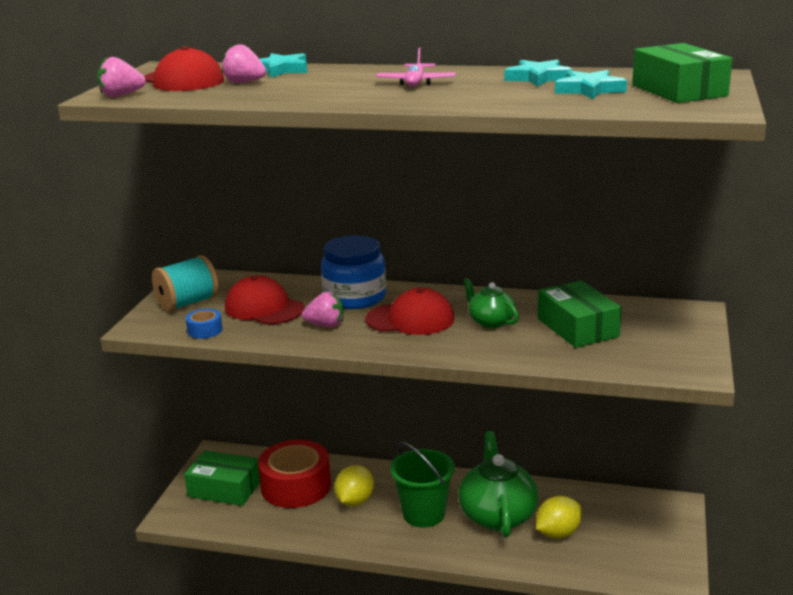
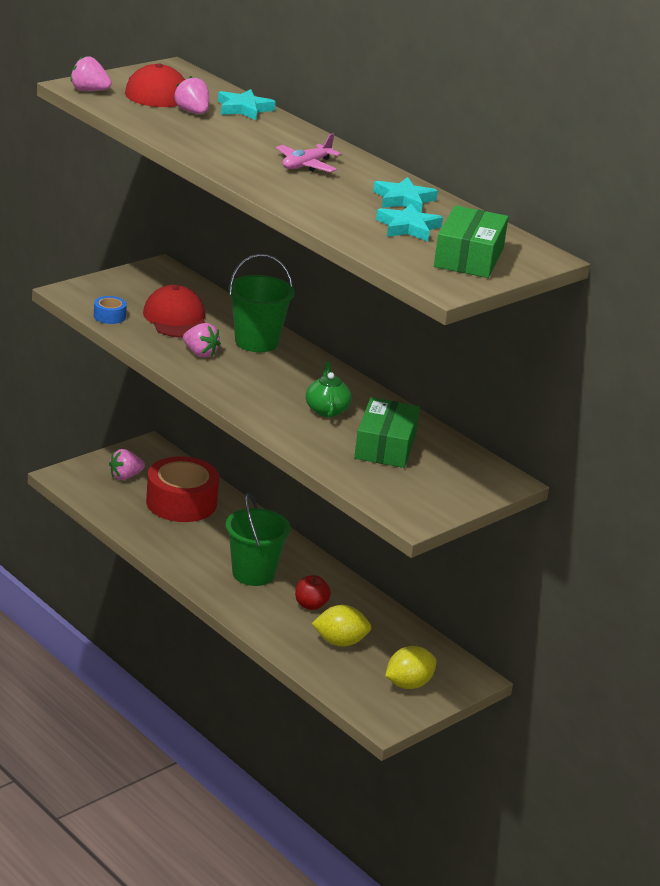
camera: 30 degrees right, 5 degrees up
(188, 303) = (127, 288): turquoise spool -> none
(224, 489) = (125, 476): green box -> pink strawberry
(355, 297) = (256, 342): blue jar -> green bucket
(355, 501) = (212, 537): yellow lemon -> yellow lemon (408, 684)
(410, 319) = (269, 379): red cap -> none
(497, 515) = (310, 605): green teapot -> red apple

